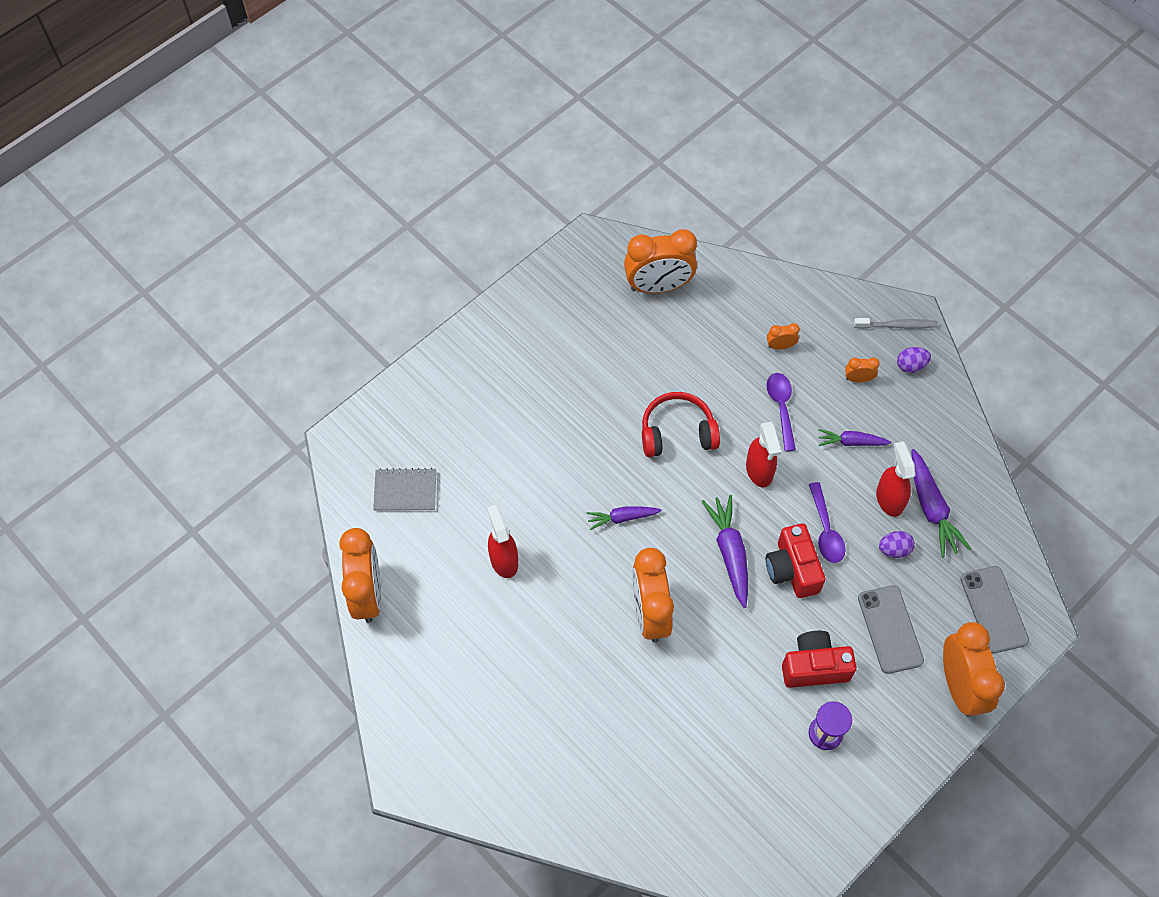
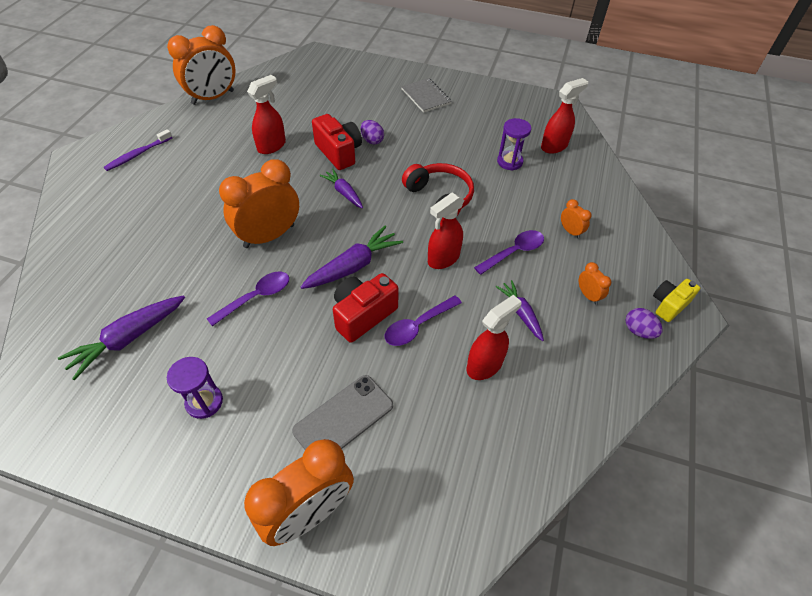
camera: 60 degrees right, 10 degrees down
(405, 491) = (298, 88): grey notebook -> grey notebook (426, 96)
(438, 710) = (138, 154): none -> purple toothbrush
(658, 286) = (554, 146): orange clock -> red spray bottle
(659, 341) = (509, 162): none -> purple hourglass
(727, 653) = (256, 297): none -> purple spoon
(814, 667) = (272, 367): red camera -> red camera (339, 152)
(894, 549) = (433, 389): purple egg -> purple egg (372, 140)
(897, 325) = (669, 305): grey toothbrush -> yellow camera
(931, 509) = (500, 406): purple carrot -> purple carrot (128, 339)
(994, 609) = (422, 515): grey phone -> none

